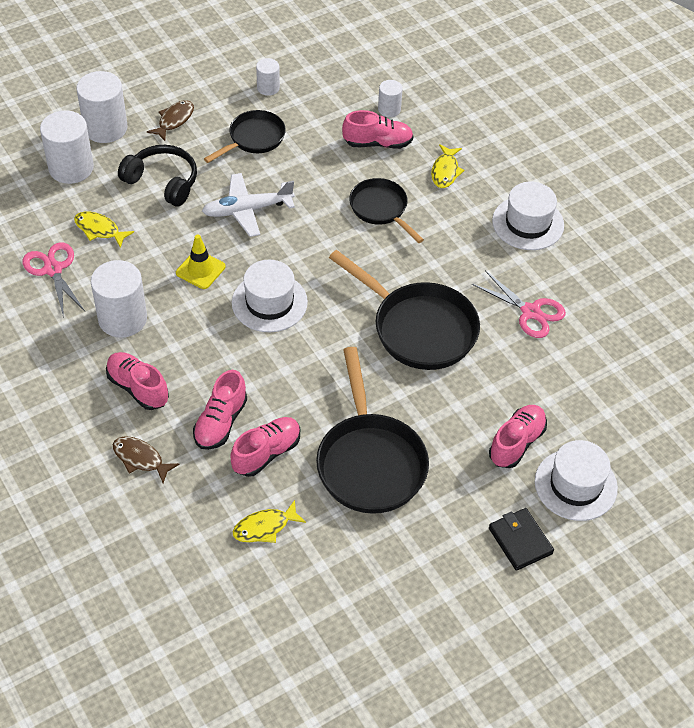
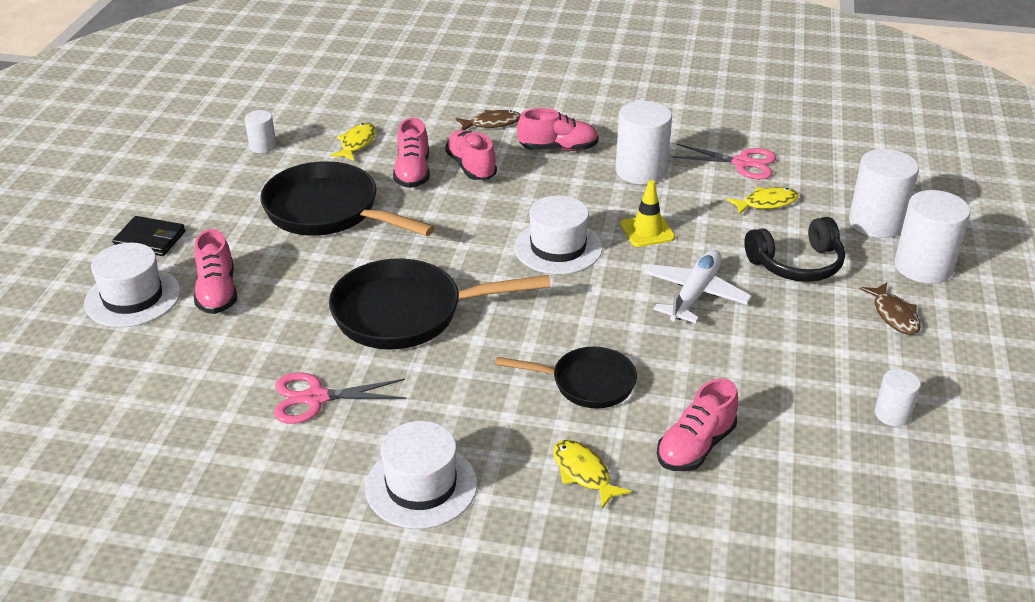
camera: 135 degrees right, 15 degrees down
(254, 139) = (805, 354): black pan -> none
(389, 109) = (748, 496): white cylinder -> white cylinder (263, 146)

